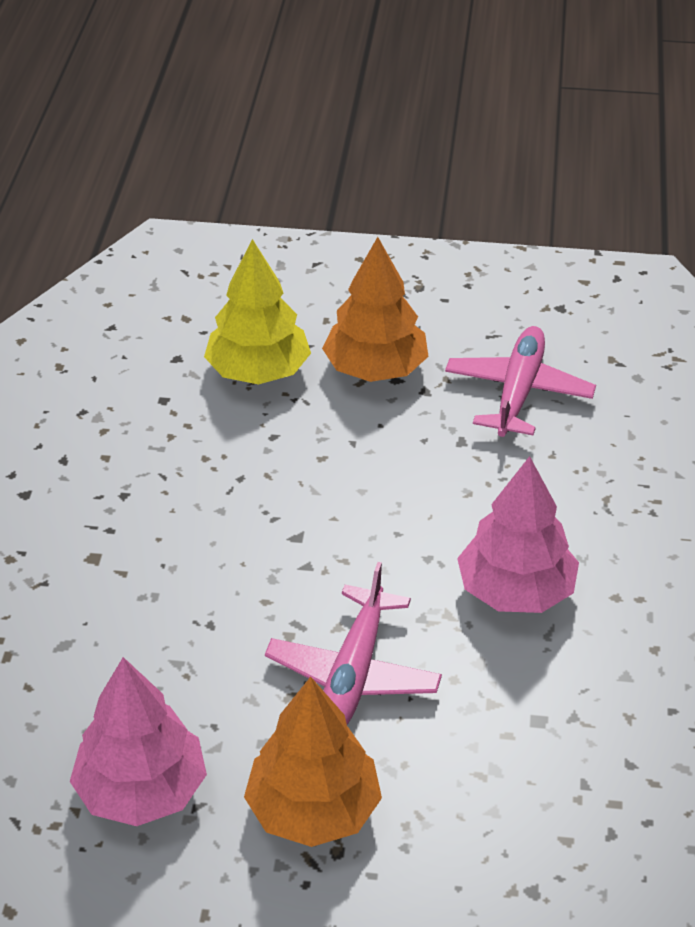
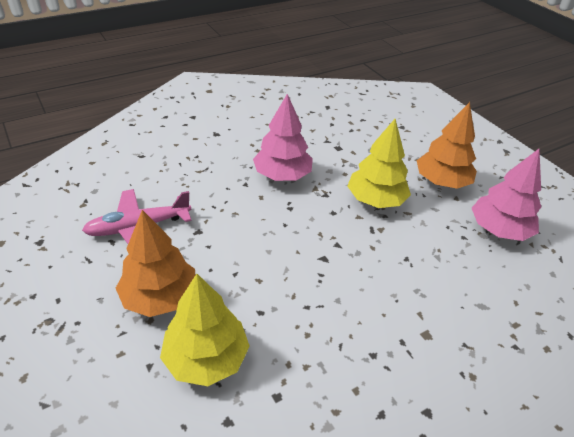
camera: 130 degrees left, 0 degrees up
(353, 674) = (375, 200): pink plane -> yellow tree

